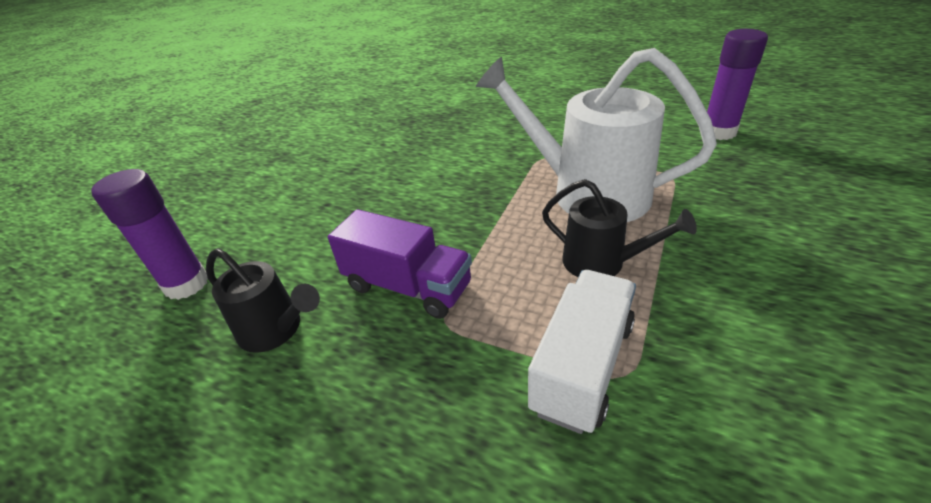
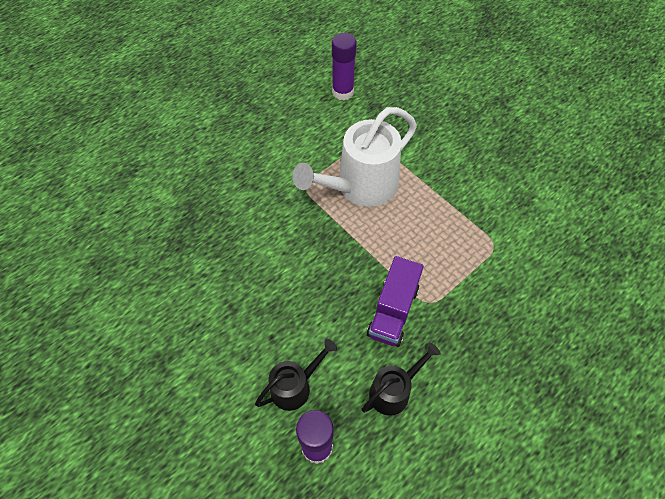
camera: 70 degrees left, 20 degrees up
(408, 286) = (393, 311): purple truck -> purple truck turned 150 degrees clockwise
(582, 366) = (483, 258): white truck -> none
(602, 263) = (423, 214): black watering can -> black watering can (295, 386)

